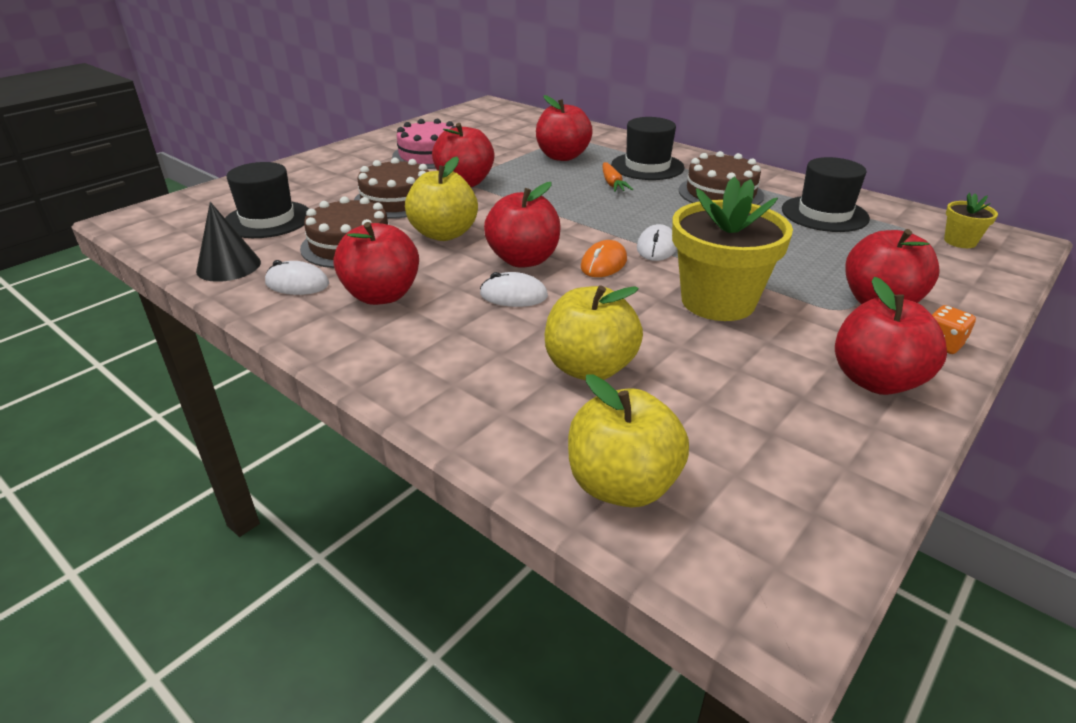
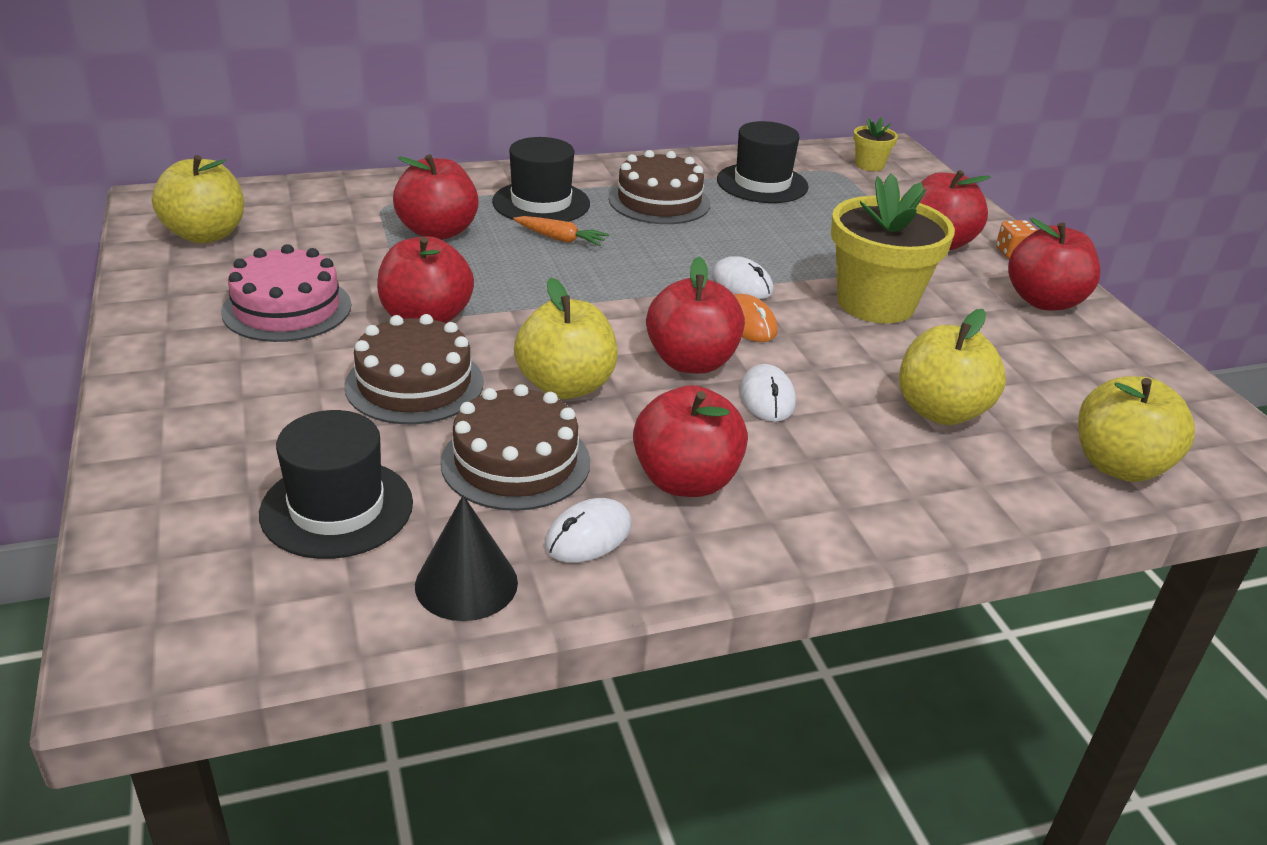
camera: 60 degrees left, 0 degrees up
(472, 121) = (206, 235): none -> yellow apple
(513, 295) = (767, 398): white mouse -> white mouse turned 45 degrees counterclockwise

